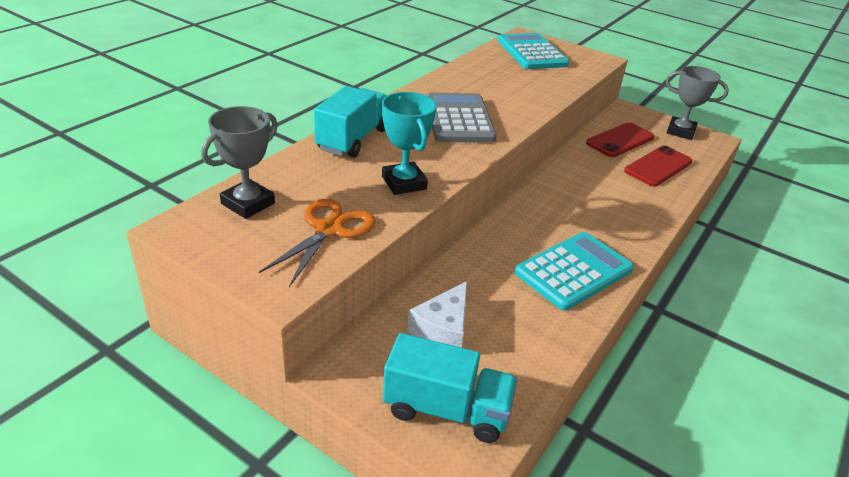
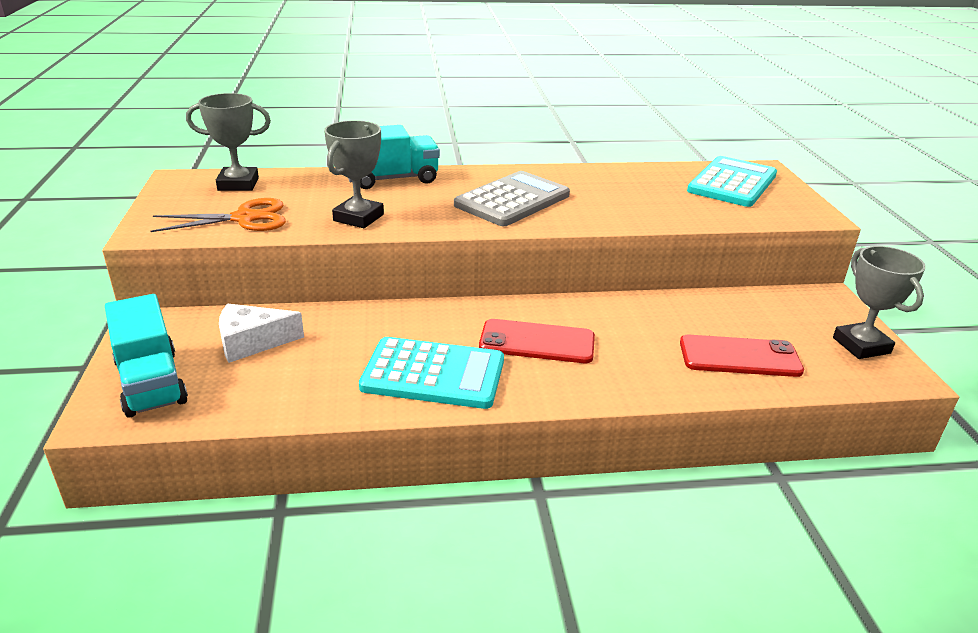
camera: 50 degrees right, 5 degrees down
(404, 183) = (358, 218): turquoise trophy -> grey trophy
(620, 140) = (744, 315): red phone -> red phone (537, 342)

